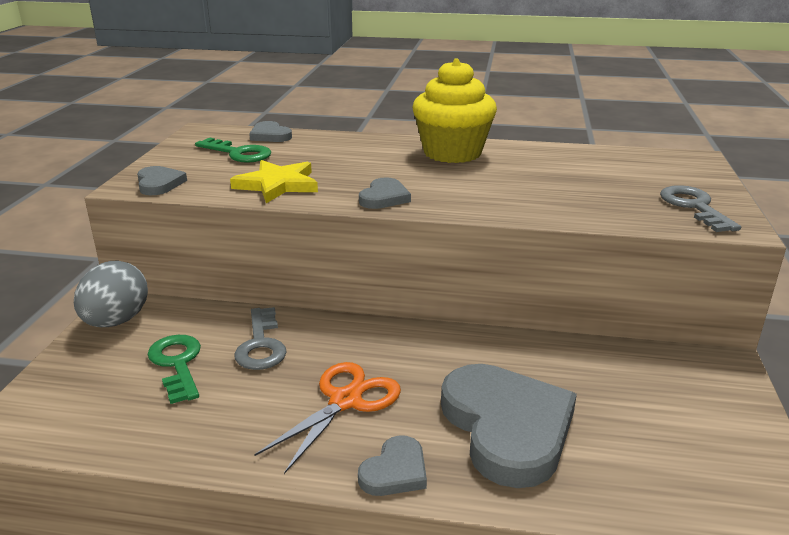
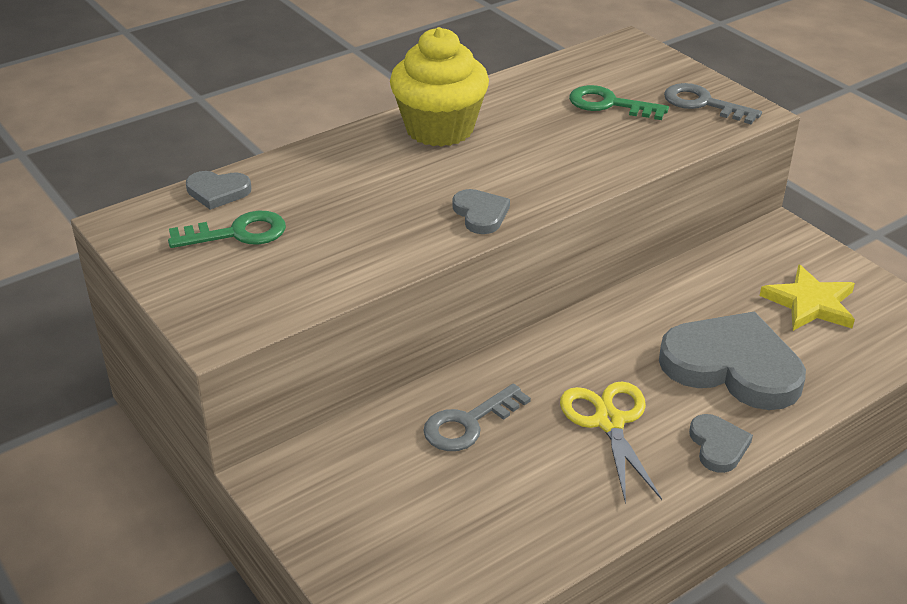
camera: 45 degrees left, 10 degrees up
(116, 321) = (299, 492): grey egg -> none
(159, 184) = (242, 315): grey heart -> none
(177, 364) = (434, 487): green key -> green key (609, 104)
(261, 345) = (469, 423): grey key -> grey key turned 105 degrees clockwise
(277, 185) = (361, 251): yellow star -> yellow star (810, 303)
(345, 400) = (608, 421): orange scissors -> yellow scissors

